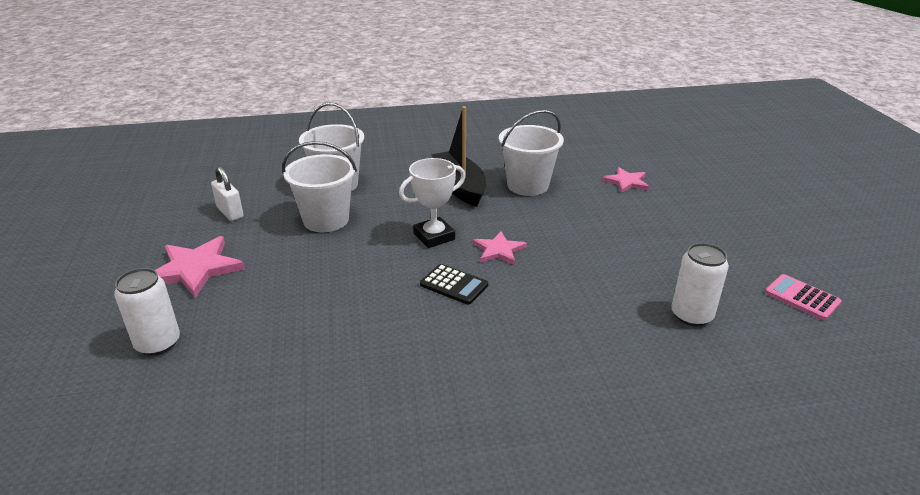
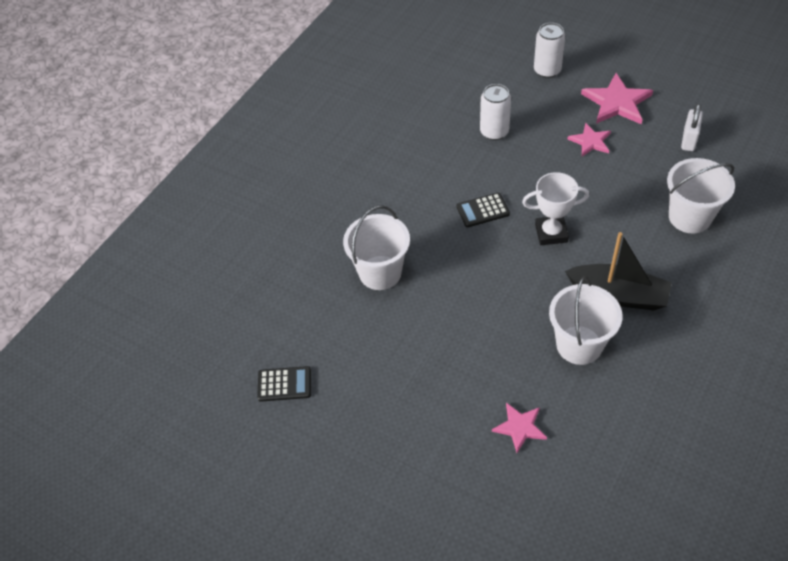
camera: 135 degrees right, 20 degrees up
(230, 212) = (689, 140): white padlock -> white padlock turned 75 degrees counterclockwise
(326, 220) = (630, 186): white bucket -> white bucket (380, 272)
(434, 236) = (551, 233): white trophy -> white trophy turned 75 degrees clockwise
(499, 250) = (499, 258): pink star -> pink star (590, 141)
(691, 315) = (336, 306): white can -> white can (494, 132)
(802, 298) = (284, 384): pink calculator -> black calculator

